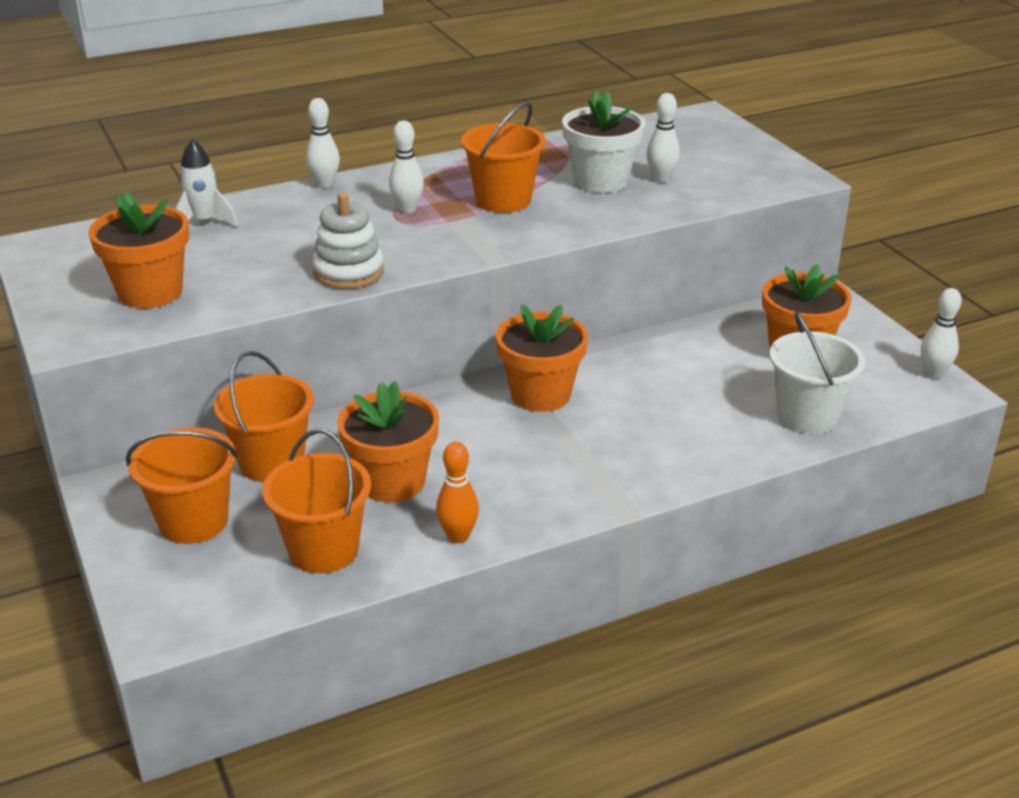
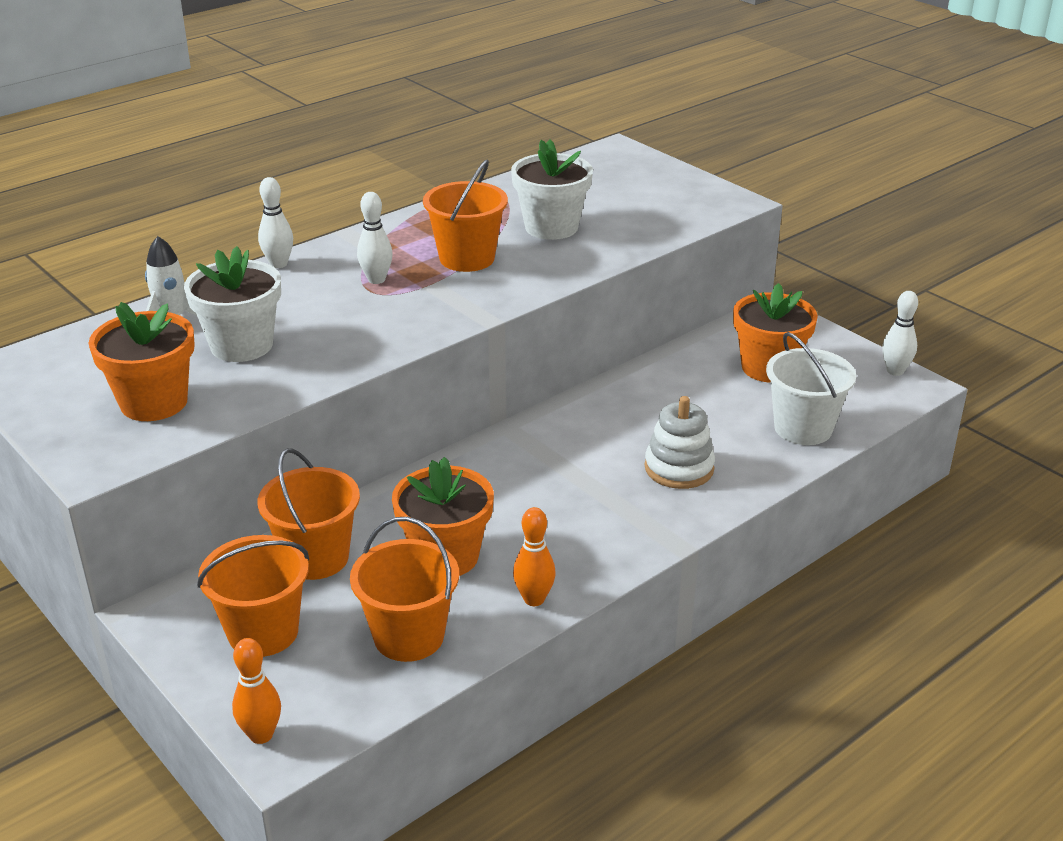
camera: 15 degrees left, 0 degrees up
(148, 614) = (261, 735): none -> orange bowling pin
(253, 252) = (241, 345): none -> white flower pot
(348, 272) = (350, 352): white stacking toy -> white stacking toy (679, 468)
(540, 394) = (550, 446): orange flower pot -> none
(661, 179) = (607, 218): white bowling pin -> none

